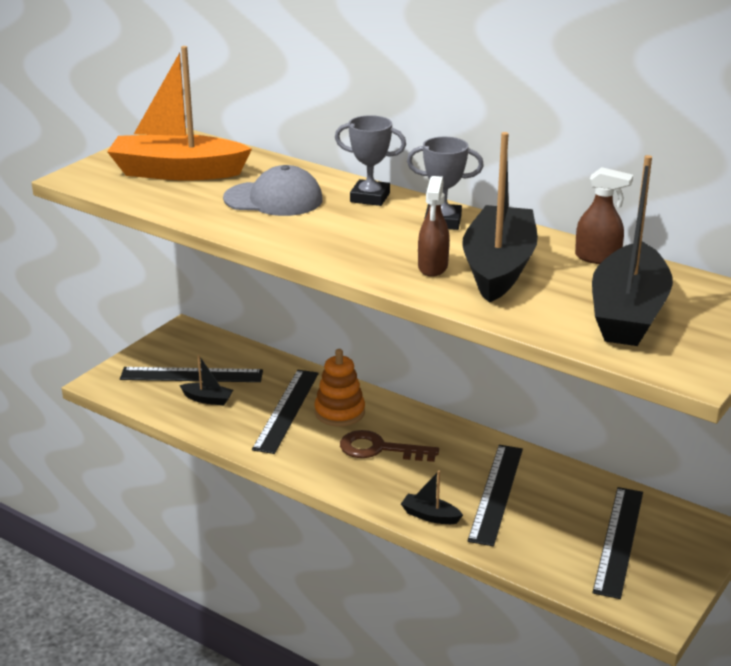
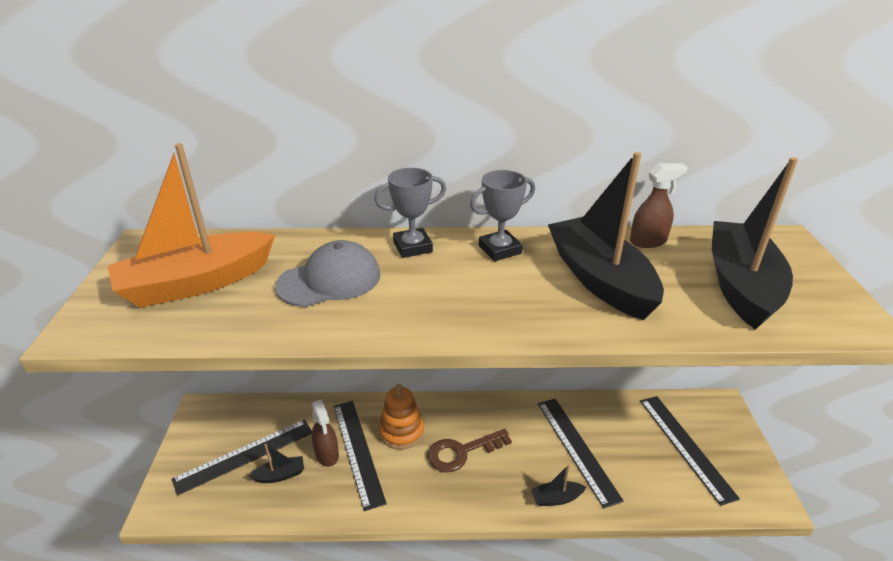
camera: 35 degrees left, 5 degrees up
(432, 267) = (554, 301): brown spray bottle -> brown spray bottle (327, 454)
(627, 313) = (741, 285): black boat -> black boat turned 150 degrees counterclockwise

